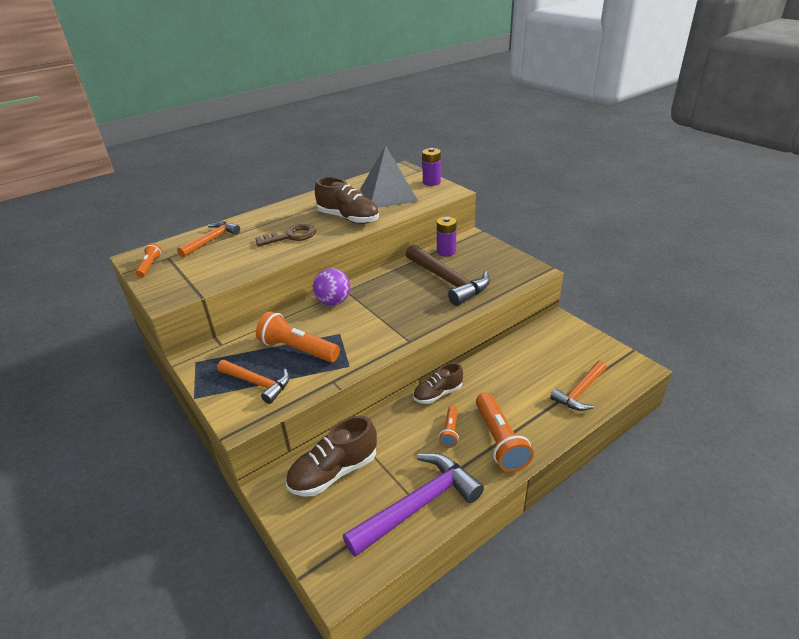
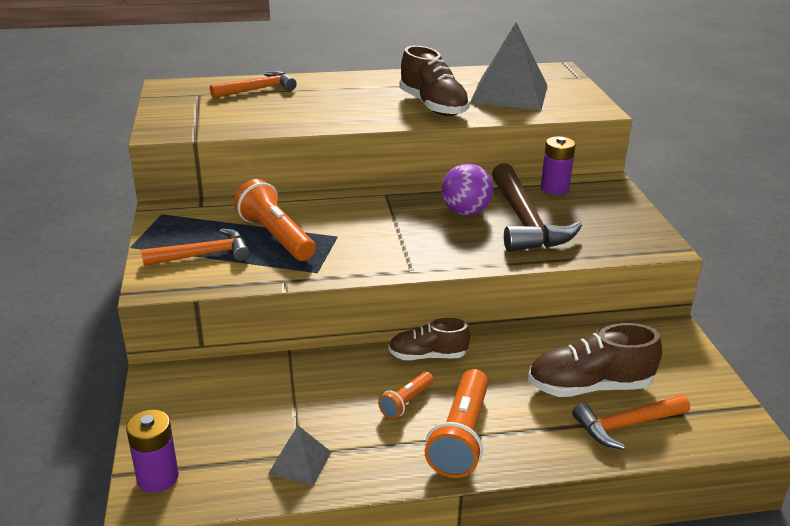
camera: 25 degrees right, 5 degrees down
(150, 266) = (173, 97): orange flashlight -> none
(257, 383) = (204, 255): orange hammer -> orange hammer turned 75 degrees counterclockwise
(291, 236) = (347, 108): brown key -> none
(333, 302) = (360, 202): purple ball -> purple ball (465, 212)
(334, 472) = (235, 389): brown shoe -> brown shoe (589, 386)
(418, 505) = (300, 462): purple hammer -> grey pyramid
(431, 182) = (582, 93): purple battery -> purple battery (158, 477)

